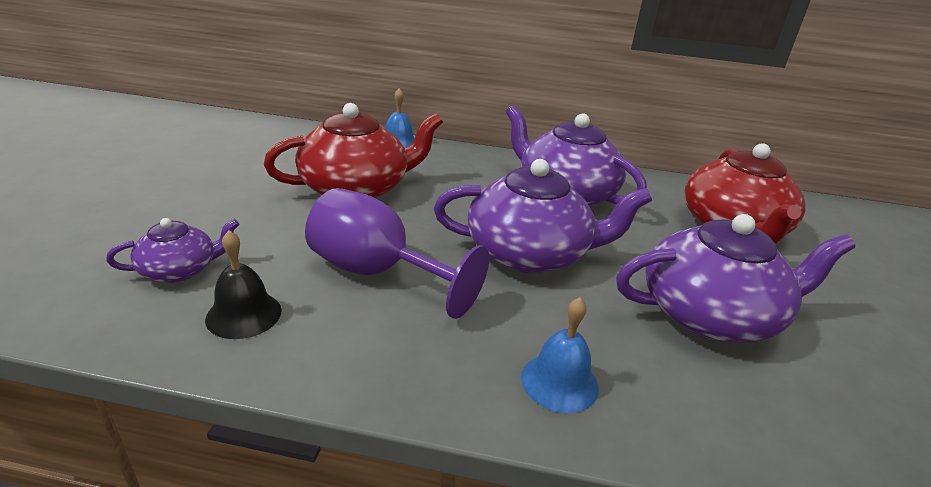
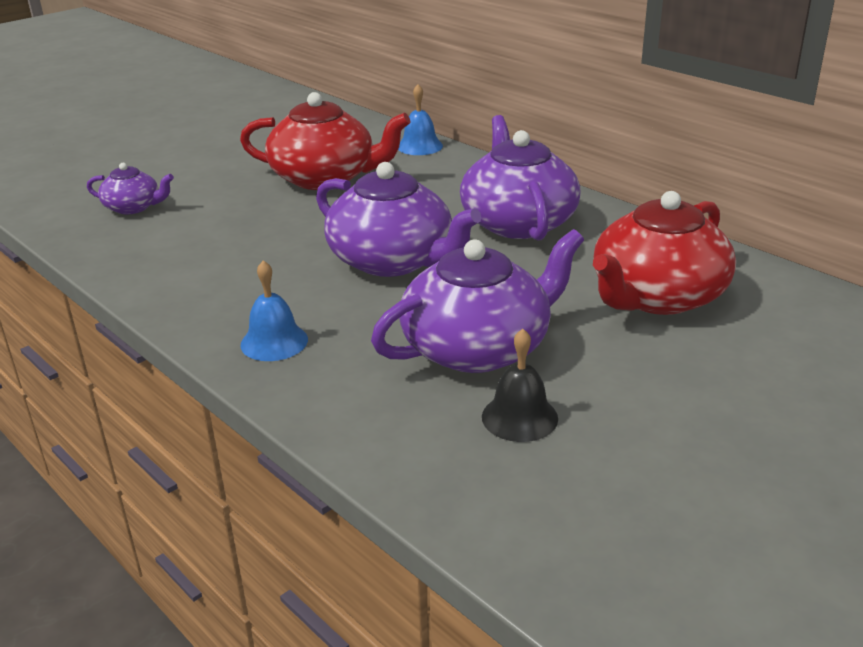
camera: 40 degrees right, 0 degrees up
(244, 314) = (137, 243): black bell -> black bell (519, 417)
(377, 273) = (252, 242): purple goblet -> none
(710, 315) = (478, 348): purple teapot -> purple teapot turned 60 degrees counterclockwise

